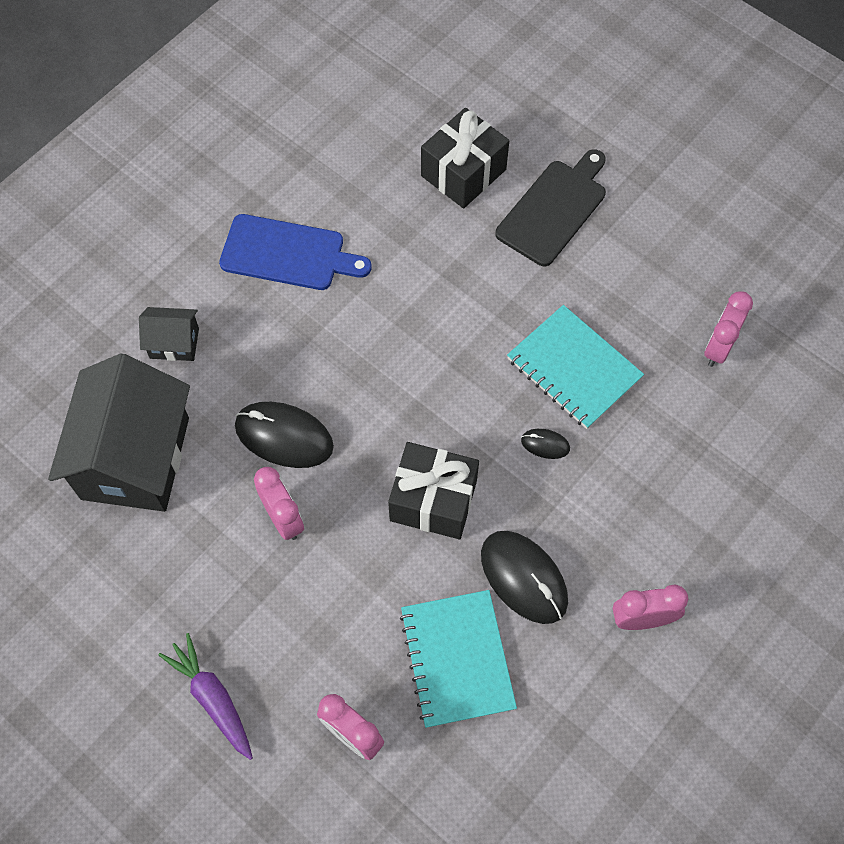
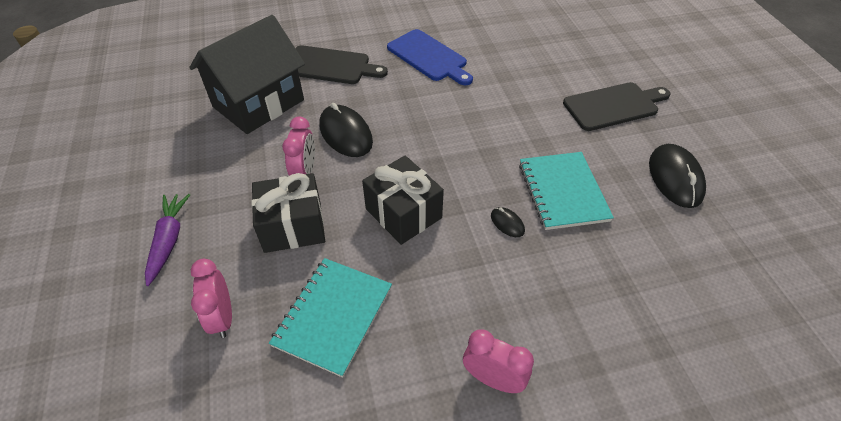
camera: 35 degrees right, 15 degrees down
(174, 343) = (331, 66): black house -> black cutting board
(463, 172) = (566, 66): black gift -> black gift (293, 226)
(524, 578) = (424, 294): black mouse -> black mouse (675, 178)
(718, 347) = (687, 234): pink clock -> none

